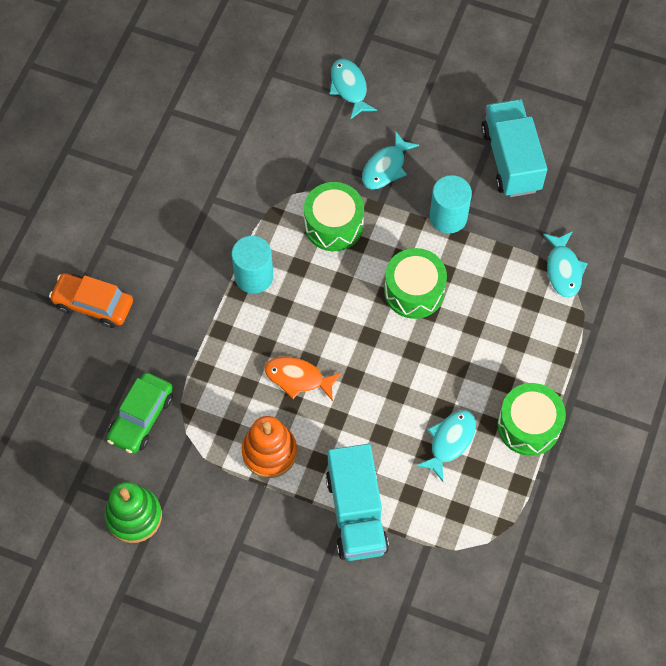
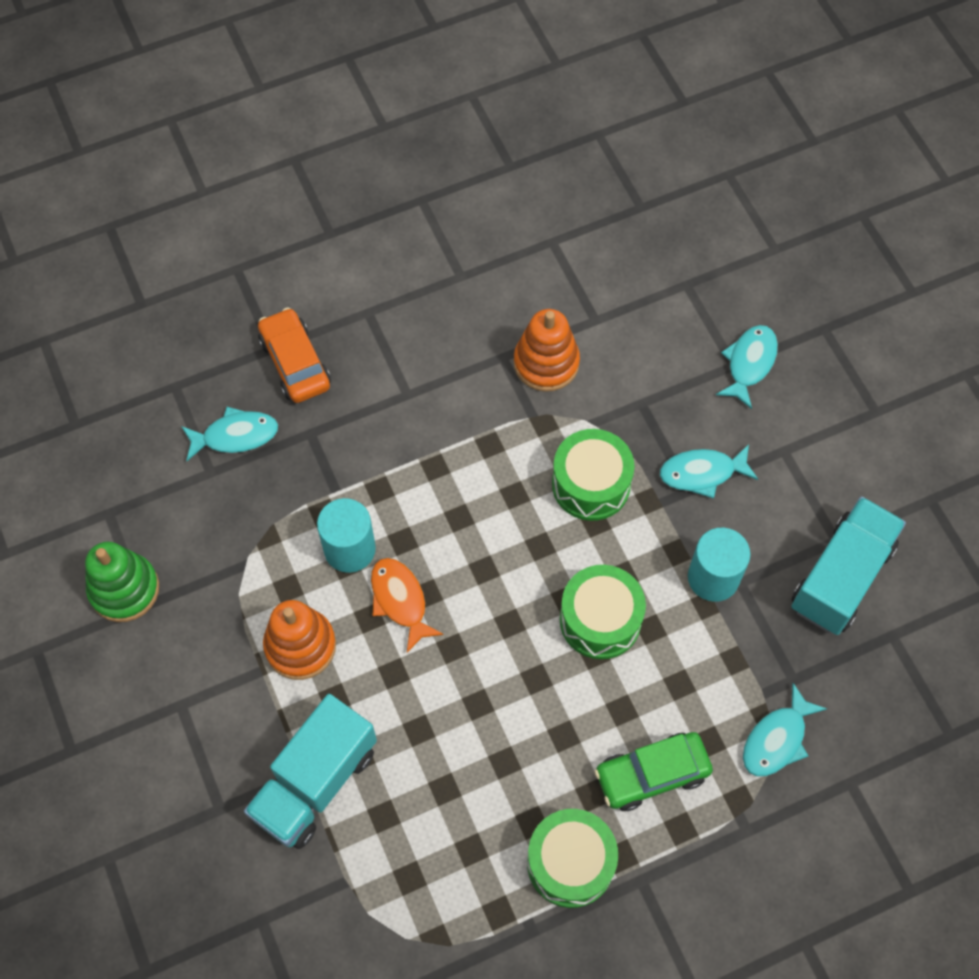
camera: 45 degrees right, 0 degrees up
(141, 417) = (226, 505): green car -> green car (652, 774)
(239, 181) = (546, 363): none -> orange stacking toy
(254, 276) = (463, 466): turquoise cylinder -> turquoise cylinder (349, 549)
(450, 441) = (476, 801): turquoise fish -> turquoise fish (235, 436)

